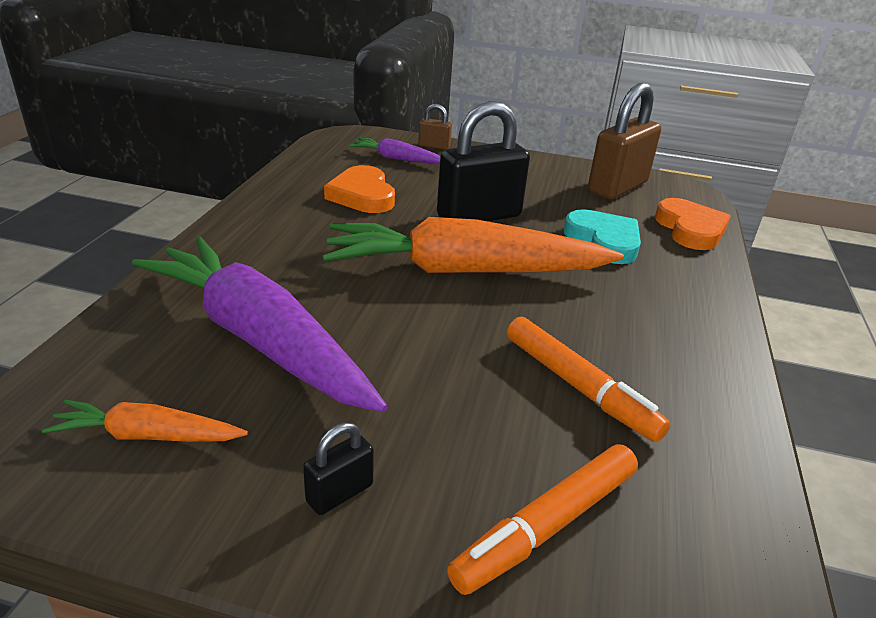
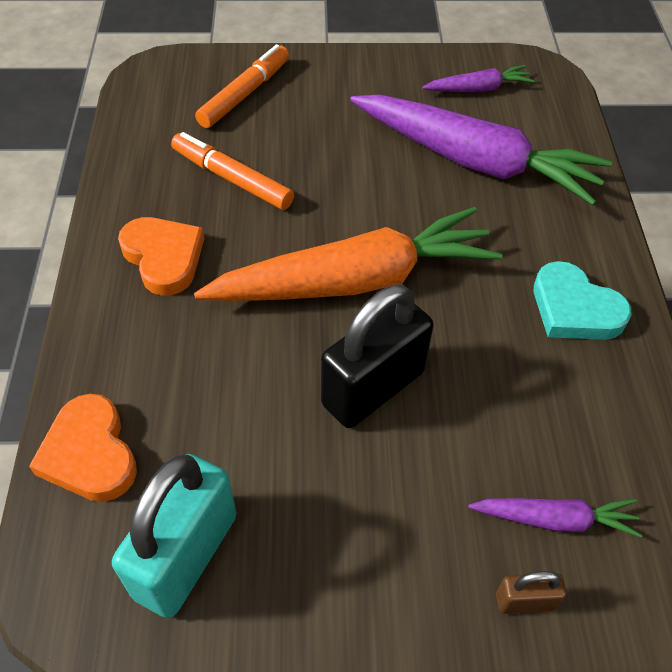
camera: 165 degrees right, 20 degrees up
(148, 435) = (478, 89): orange carrot -> purple carrot
(339, 493) = (357, 86): black padlock -> none
(362, 195) = (533, 387): orange heart -> orange heart (163, 257)
(604, 241) = (211, 383): turquoise heart -> turquoise heart (574, 309)
(617, 187) = (186, 555): brown padlock -> turquoise padlock

